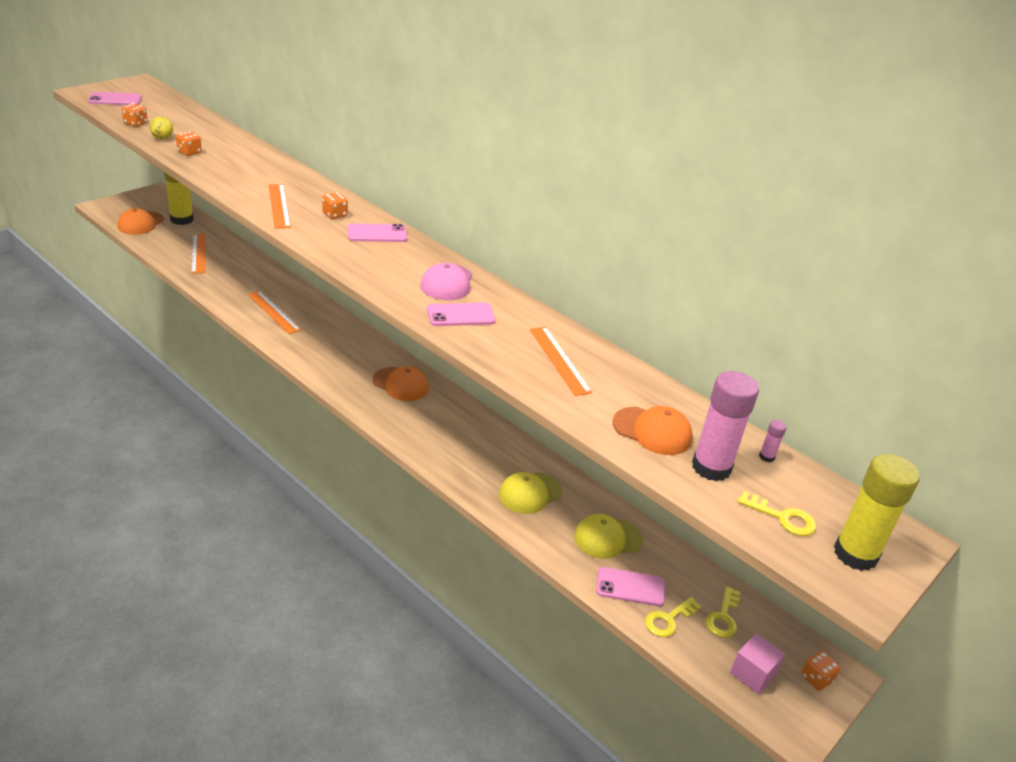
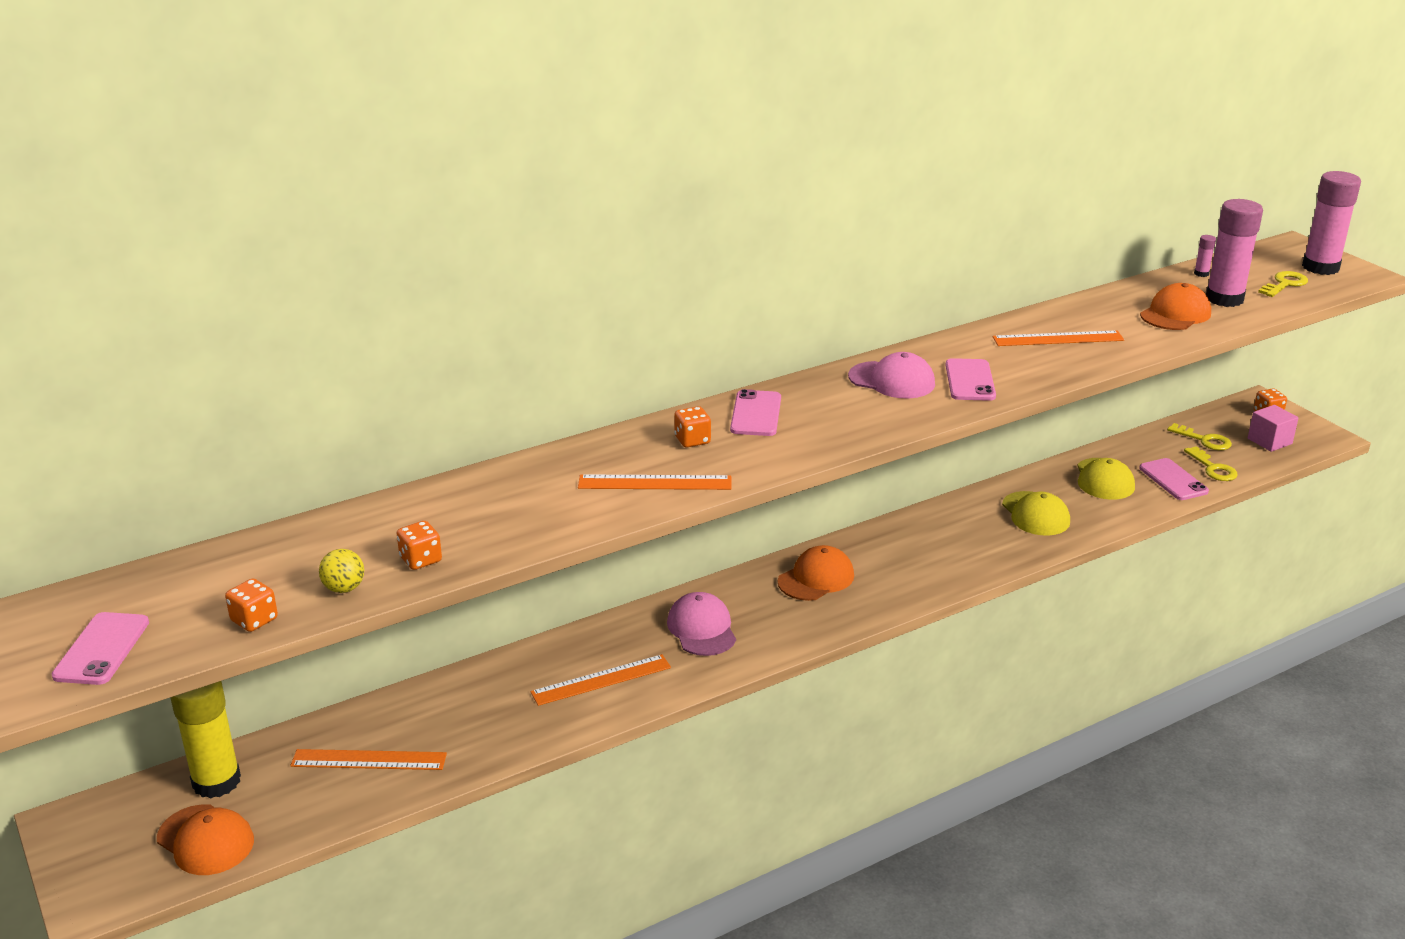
camera: 70 degrees left, 5 degrees down
(331, 342) = (701, 629): none -> pink cap
(630, 587) = (1173, 480): pink phone -> pink phone turned 45 degrees counterclockwise
(855, 554) = (1320, 267): yellow glue stick -> pink glue stick

